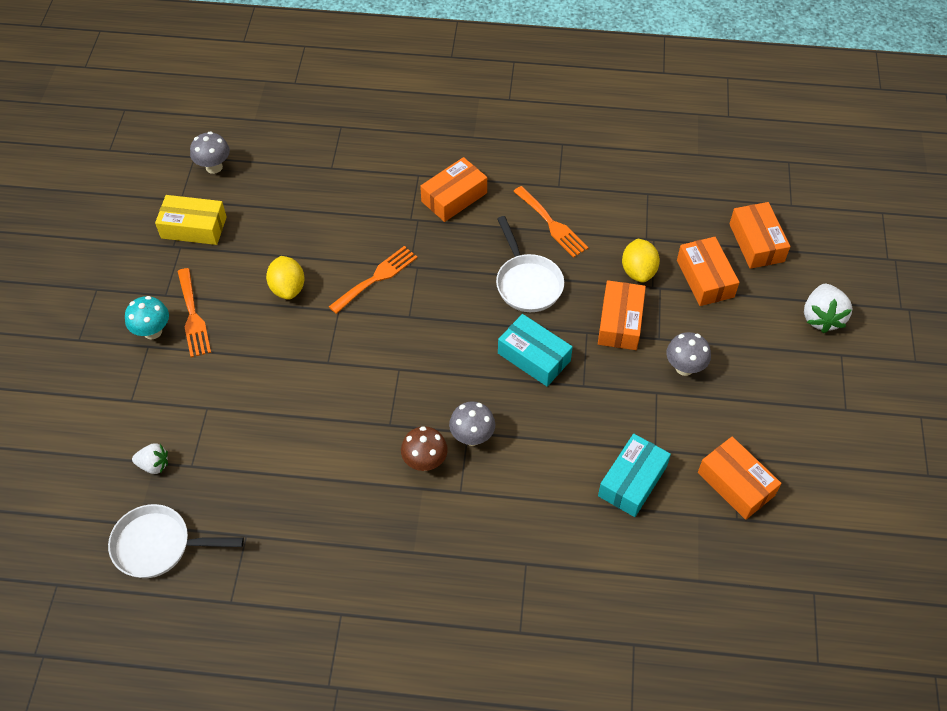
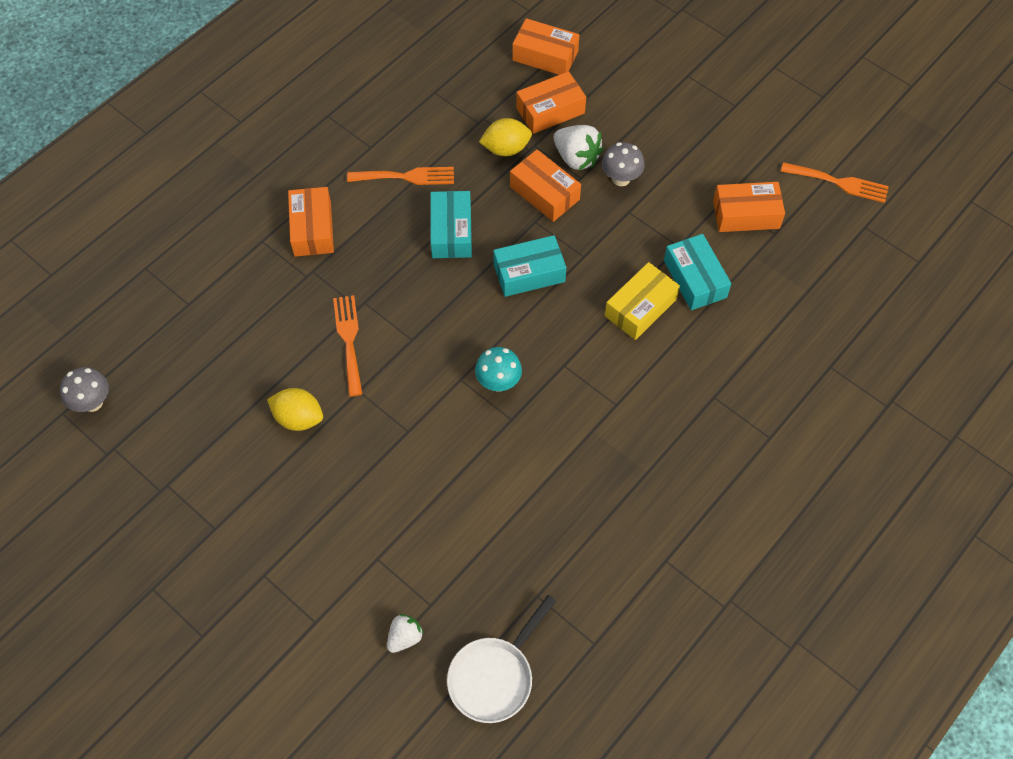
camera: 55 degrees left, 5 degrees up
(152, 331) = (250, 562): turquoise mushroom -> turquoise mushroom (498, 382)
(193, 316) = (262, 517): orange fork -> orange fork (839, 183)
(194, 227) = (153, 460): yellow box -> yellow box (640, 308)
(425, 462) = (568, 413): brown mushroom -> none
(472, 437) = (571, 364): grey mushroom -> none
(527, 283) = (451, 232): white pan -> turquoise box
(638, 271) = (506, 149): yellow lemon -> yellow lemon turned 45 degrees counterclockwise
(705, 278) = (550, 110): orange box -> orange box turned 45 degrees counterclockwise
(821, 317) = (646, 64): white strawberry -> white strawberry (576, 158)

